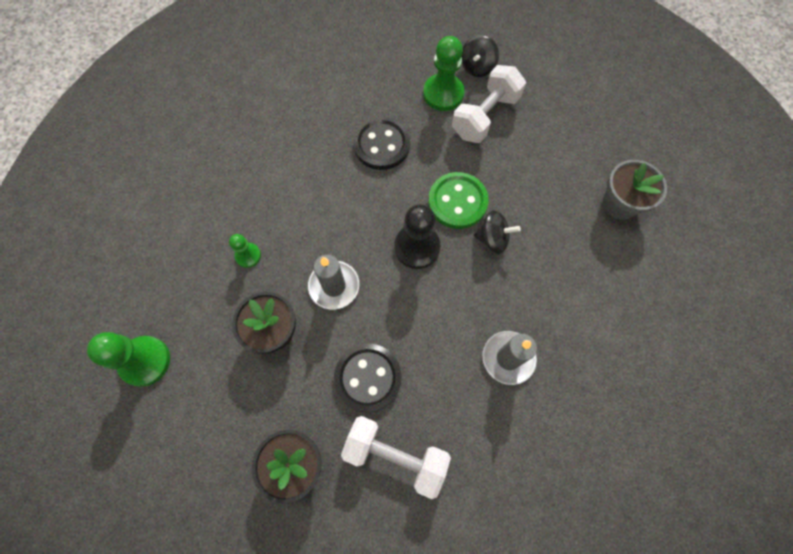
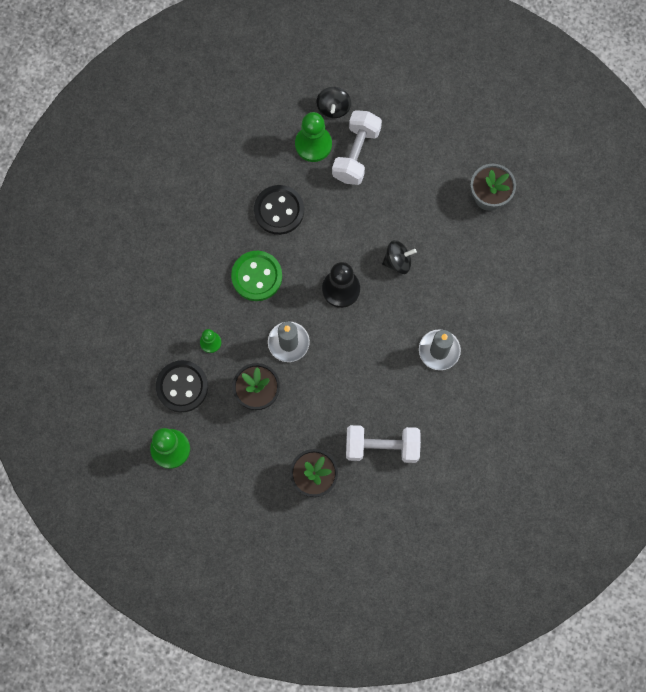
camera: 20 degrees left, 5 degrees up
(368, 378) = (341, 401): black button -> black button (182, 387)
(457, 202) = (359, 240): green button -> green button (256, 276)

